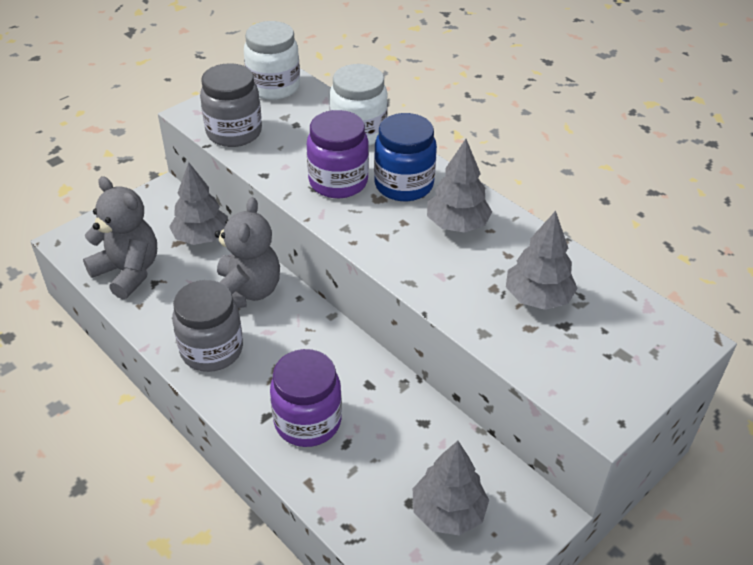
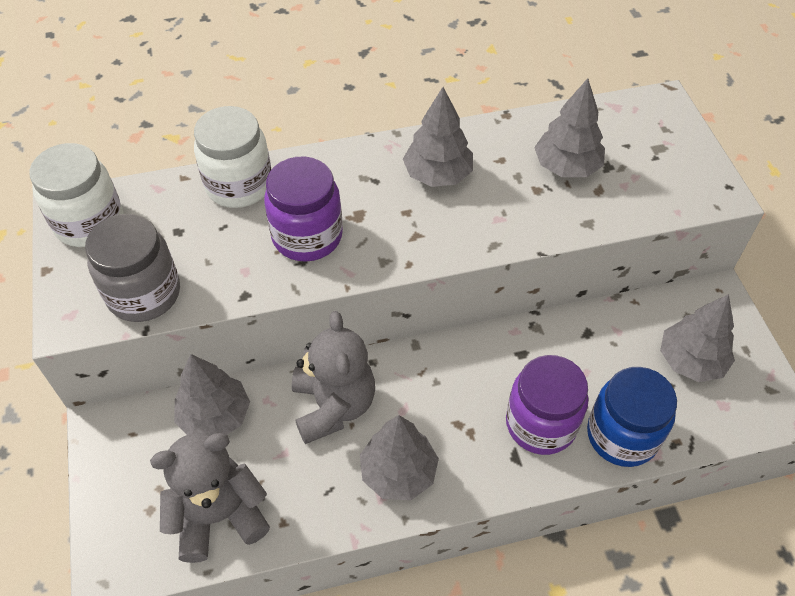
camera: 60 degrees left, 10 degrees up
(212, 350) = (398, 472): grey jar -> grey tree
(246, 292) = (333, 406): grey teddy bear -> grey teddy bear turned 45 degrees clockwise
(403, 185) = (351, 187): blue jar -> blue jar (622, 435)

